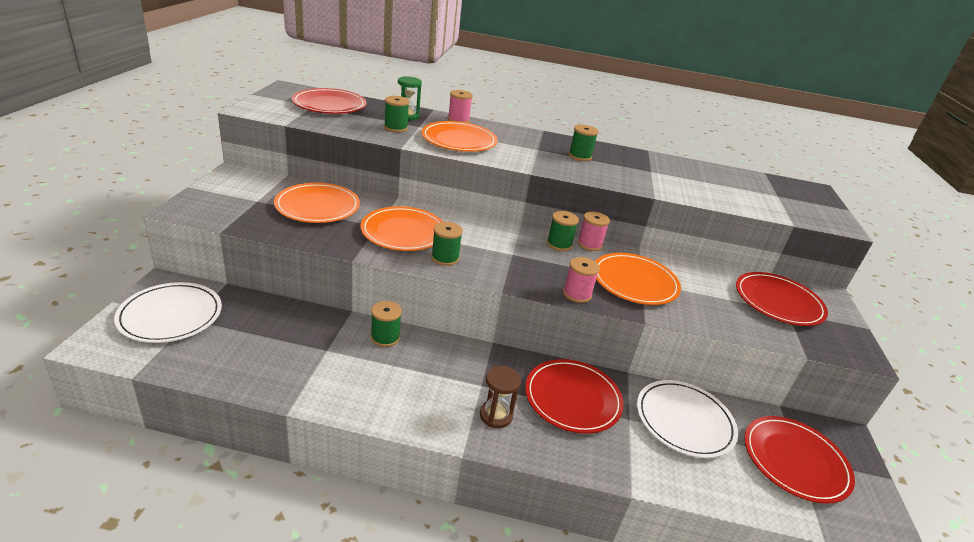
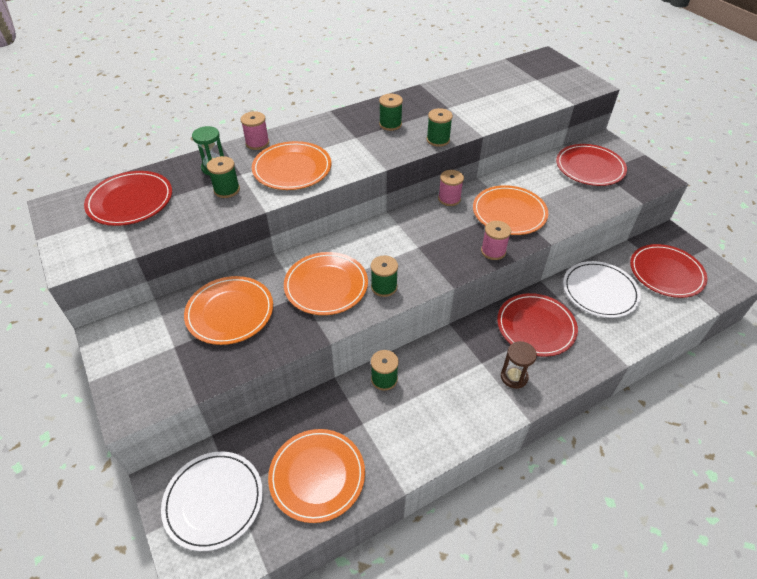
camera: 35 degrees left, 15 degrees up
(248, 354) = (317, 476): none -> orange plate
(559, 244) = (433, 213): green spool -> green spool (438, 140)

